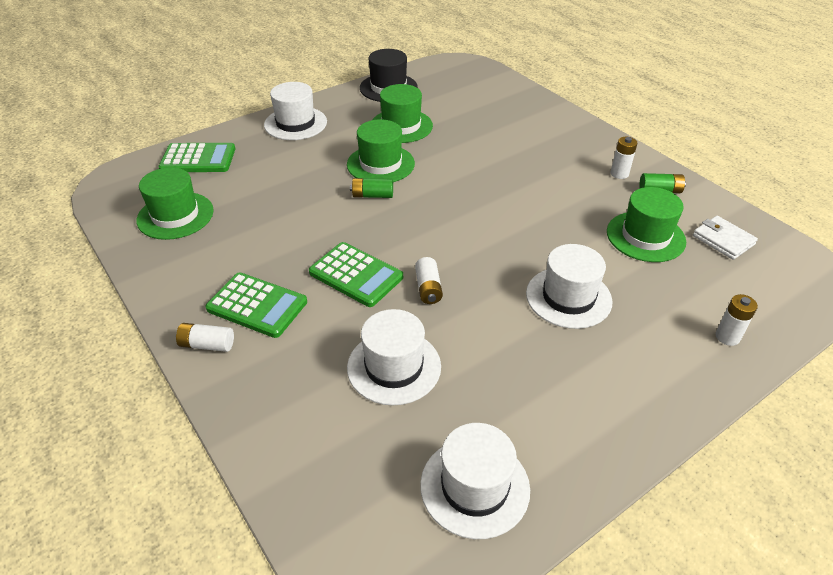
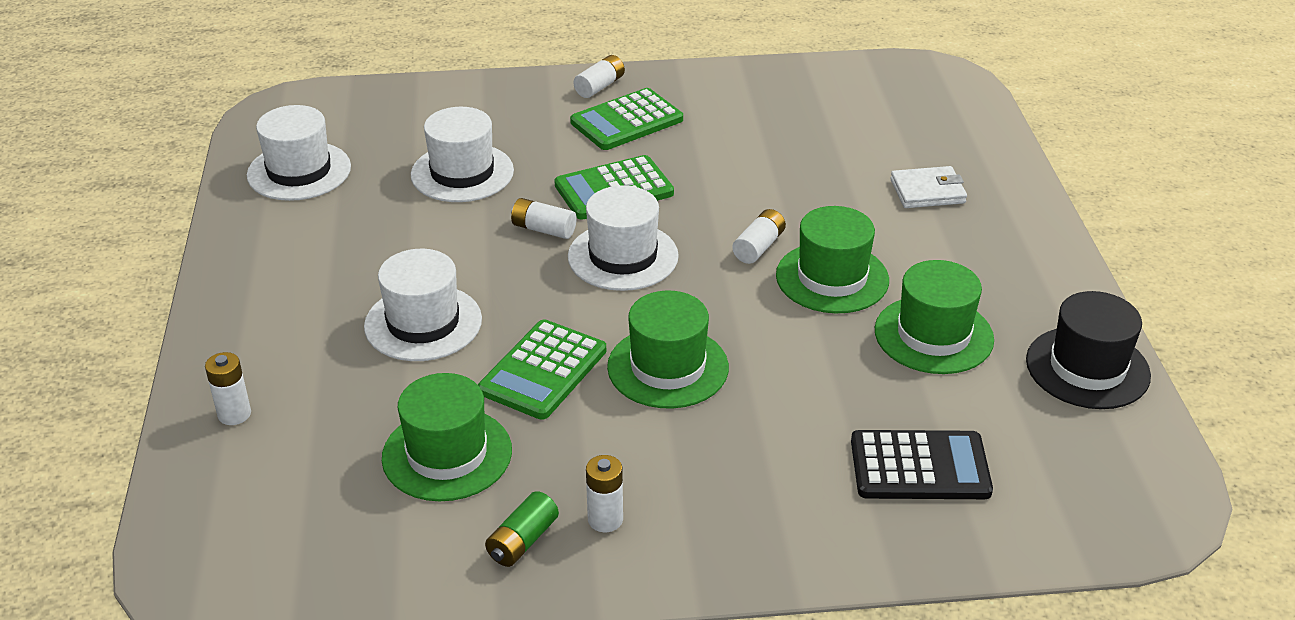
camera: 120 degrees right, 5 degrees down
(175, 215) = (833, 102): green hat -> green hat (668, 367)
(198, 159) = (956, 137): green calculator -> green calculator (543, 371)
(295, 123) = (1009, 235): white hat -> white hat (623, 256)
(372, 195) = (758, 247): green battery -> white battery
(494, 110) = (919, 467): none -> black calculator
(723, 240) = (359, 533): white wallet -> white wallet (927, 191)

